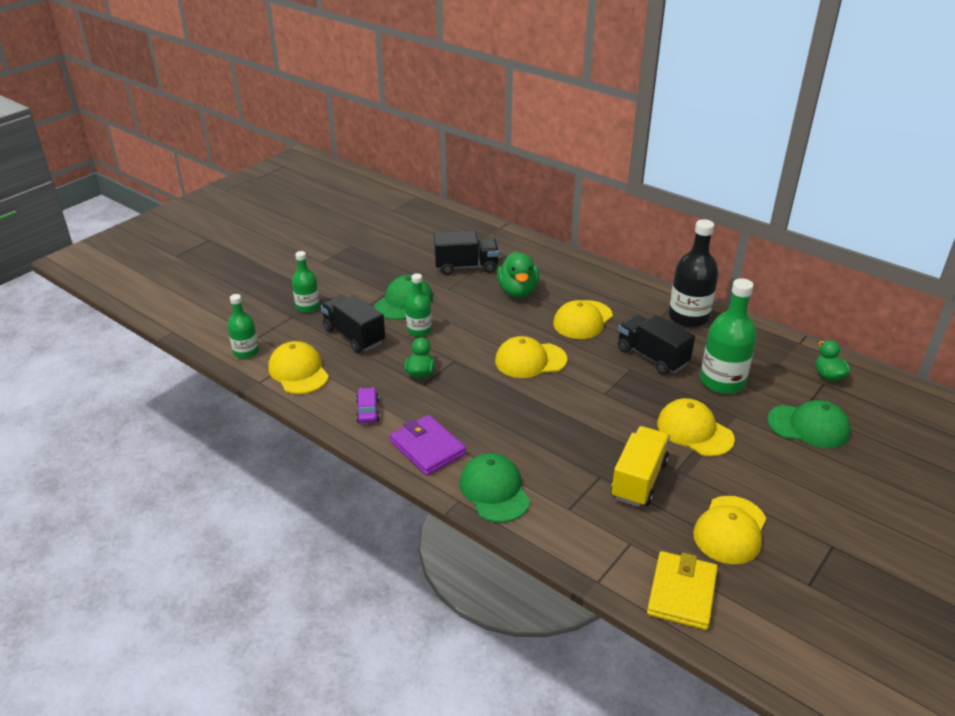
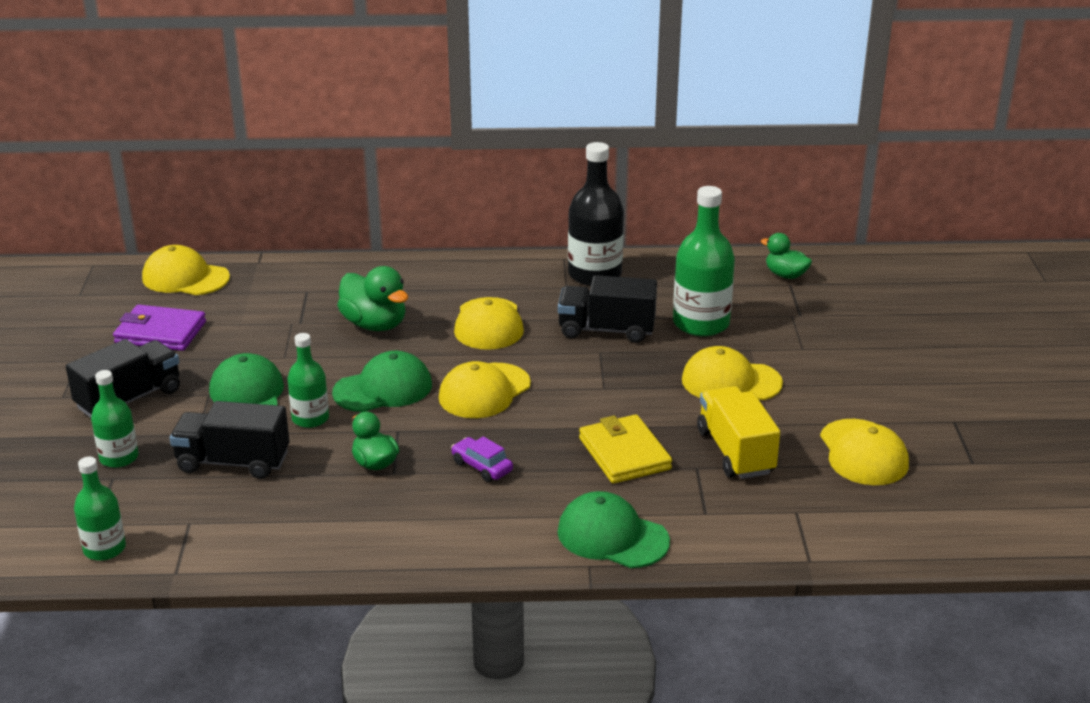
camera: 40 degrees left, 5 degrees down
(298, 371) = (214, 535): yellow cap -> yellow cap (185, 278)
(368, 411) = (365, 533): purple car -> purple car (482, 467)
(427, 448) = (487, 534): purple wallet -> purple wallet (160, 332)
(466, 267) = (274, 323): black truck -> black truck (129, 399)
(682, 593) = (888, 528): yellow wallet -> yellow wallet (624, 454)
(808, 426) = (821, 329): green cap -> green cap (383, 389)

